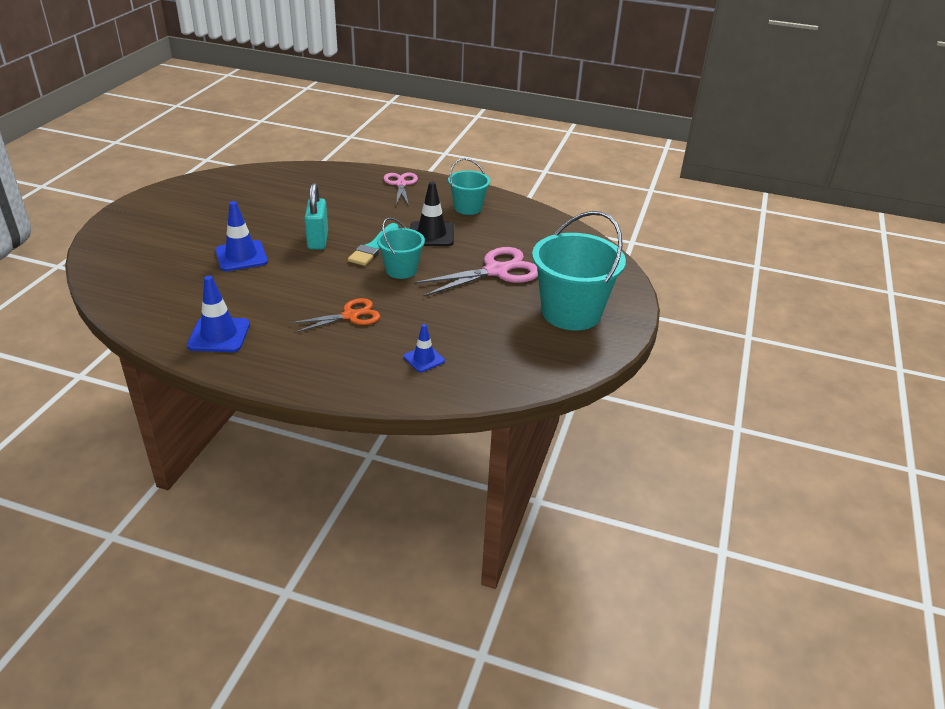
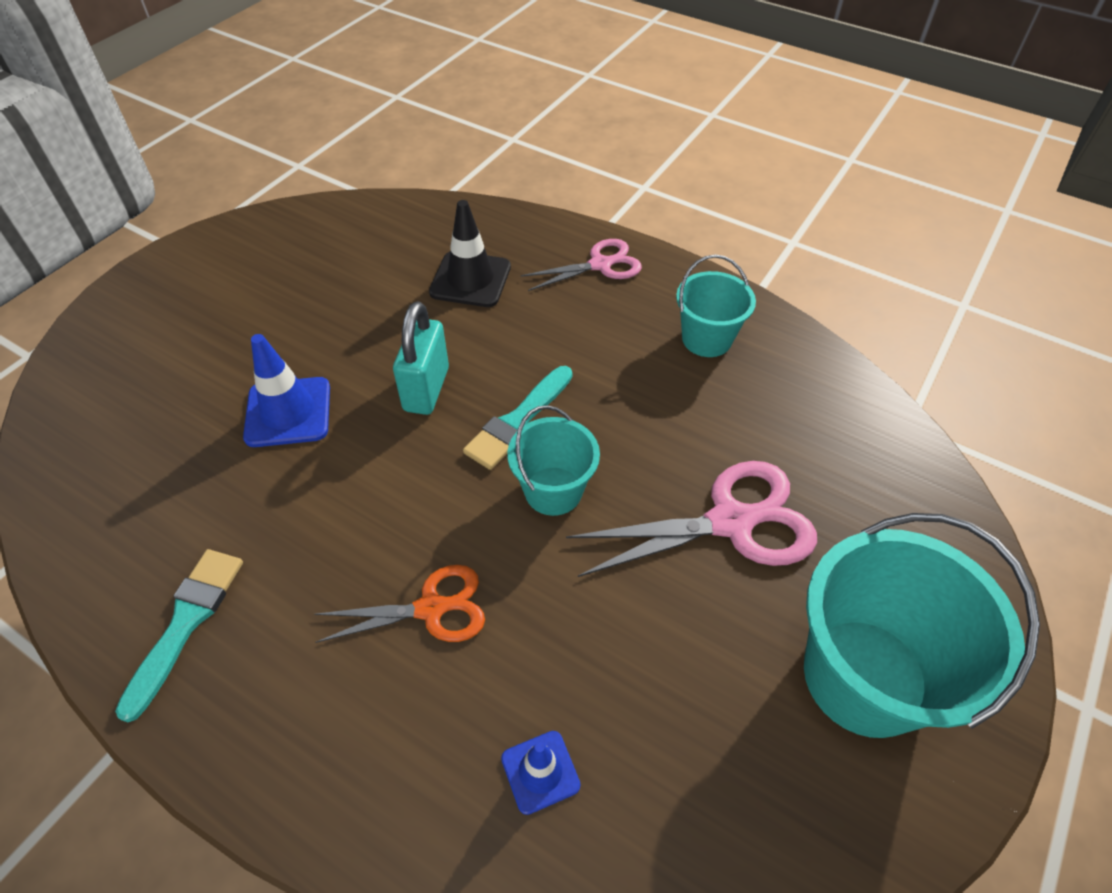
camera: 15 degrees right, 15 degrees up
(219, 335) = (186, 623): blue traffic cone -> turquoise brush
(401, 184) = (600, 265): pink scissors -> pink scissors turned 60 degrees clockwise
(431, 234) = (628, 401): black traffic cone -> black traffic cone (470, 279)

